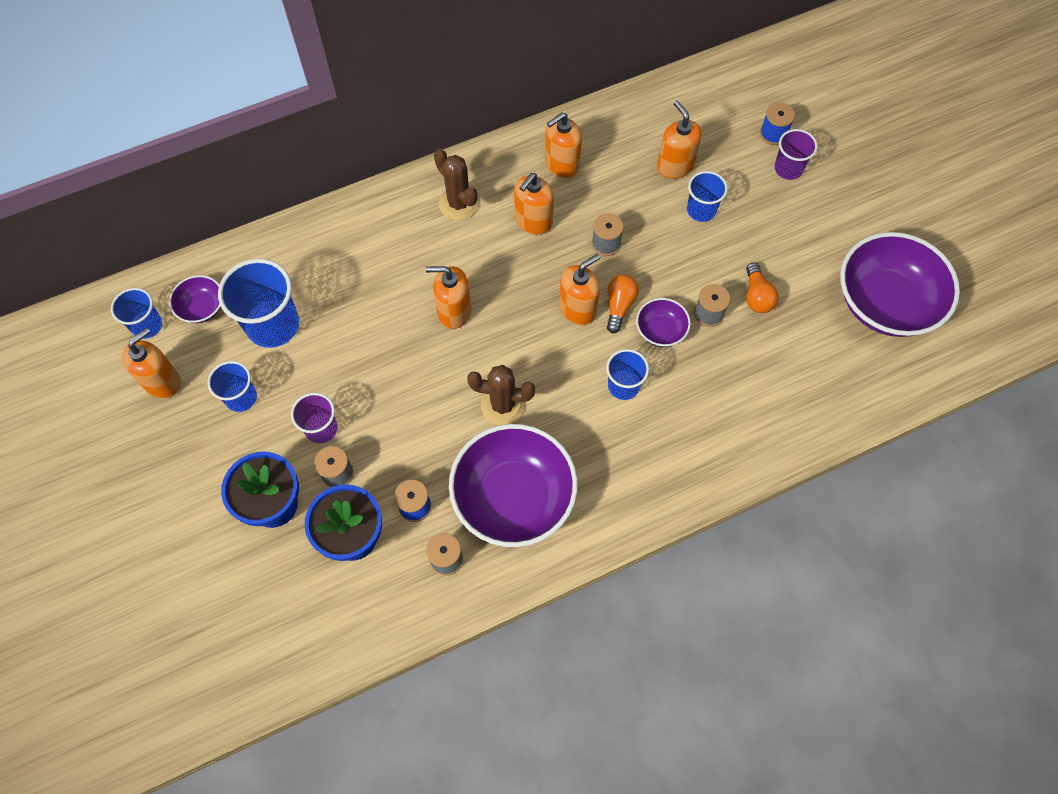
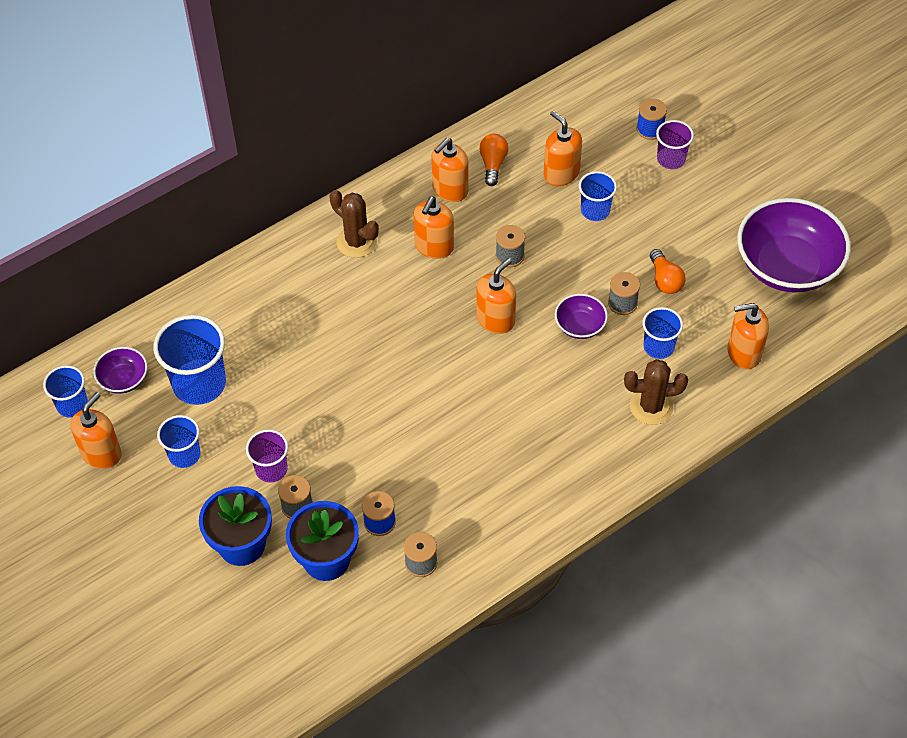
camera: 10 degrees left, 10 degrees down
(454, 311) = (375, 342): orange soap dispenser -> orange soap dispenser (743, 353)
(502, 405) = (443, 418): brown cactus -> brown cactus (651, 406)
(513, 497) = (472, 498): purple bowl -> none
(619, 306) = (535, 310): orange light bulb -> orange light bulb (493, 164)
(623, 386) = (555, 381): blue cup -> blue cup (658, 347)

